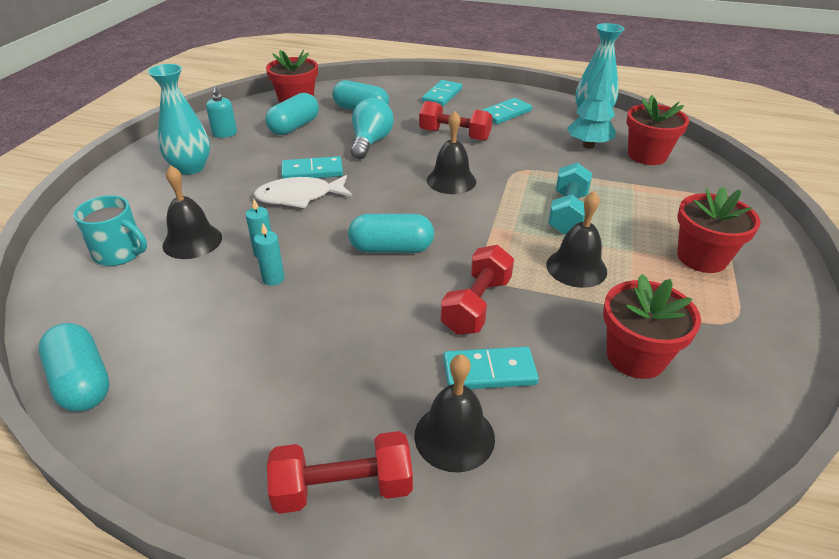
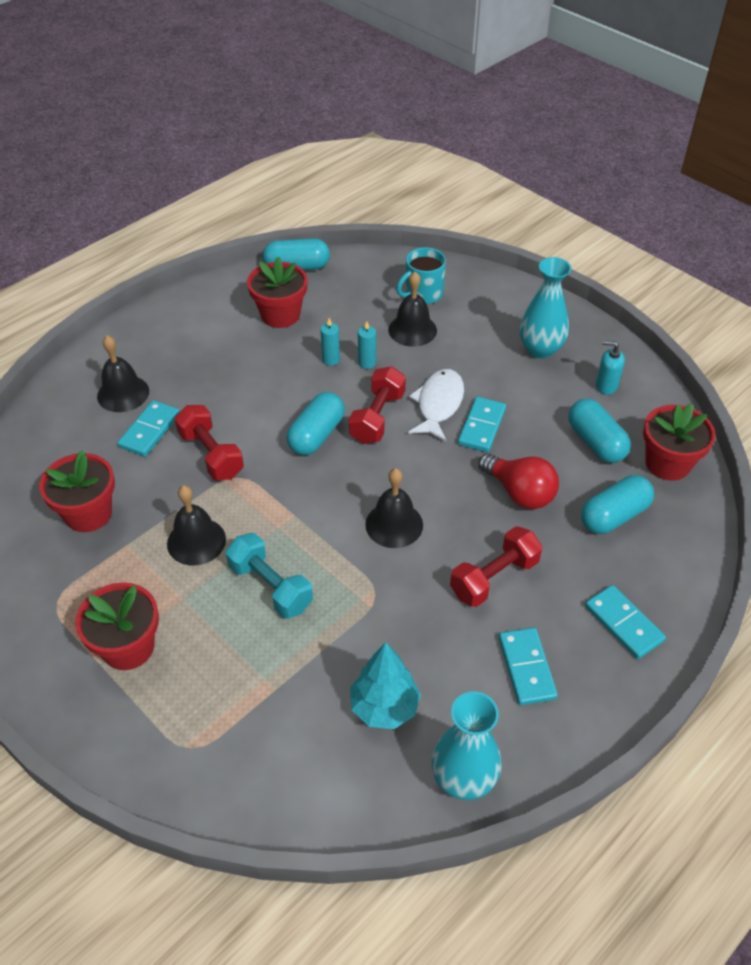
camera: 120 degrees right, 10 degrees up
(343, 488) = (136, 341): red dumbbell -> red dumbbell (377, 417)
(370, 142) = (519, 493): turquoise light bulb -> red light bulb
(647, 155) = (319, 758): red flower pot -> red flower pot (280, 315)

